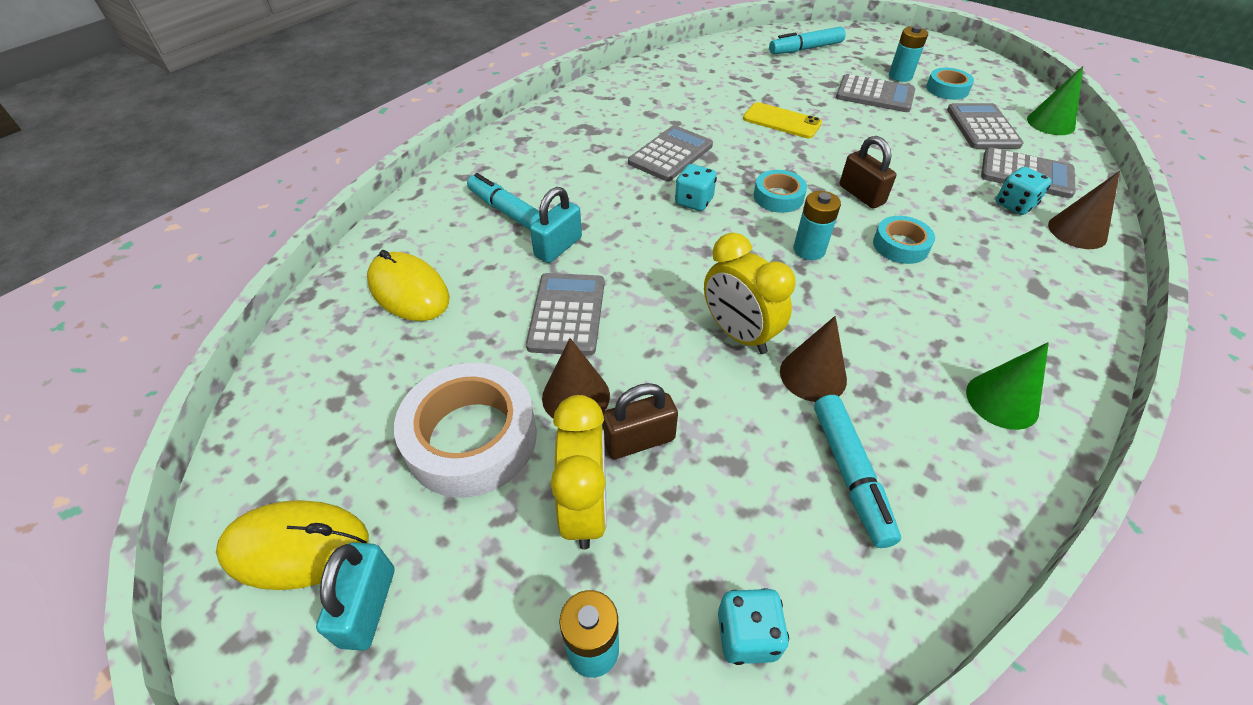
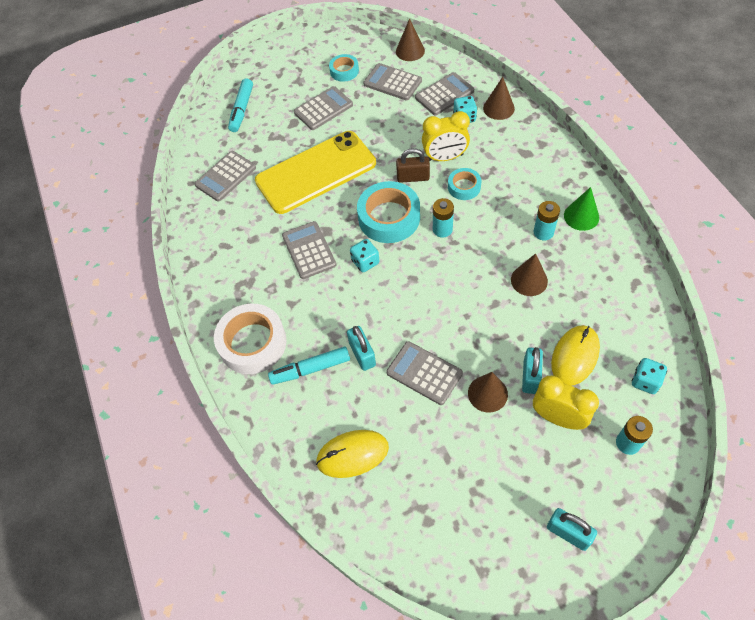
camera: 55 degrees left, 10 degrees up
(296, 547) = (519, 561): yellow mouse -> yellow mouse (575, 356)
(471, 438) = (490, 455): white tape -> white tape (252, 343)
(639, 440) = (530, 376): brown padlock -> turquoise padlock
(711, 70) = (225, 176): none -> grey calculator
(738, 334) = (485, 297): yellow clock -> yellow clock (445, 157)
(778, 197) = (389, 217): turquoise tape -> turquoise tape, size x1.85
(781, 121) = (316, 172): yellow phone -> yellow phone, size x2.14
(850, 474) = (590, 299): turquoise marker -> none
(900, 76) = (313, 83): turquoise battery -> turquoise battery (543, 232)
(1050, 123) = (410, 51): green cone -> brown cone

